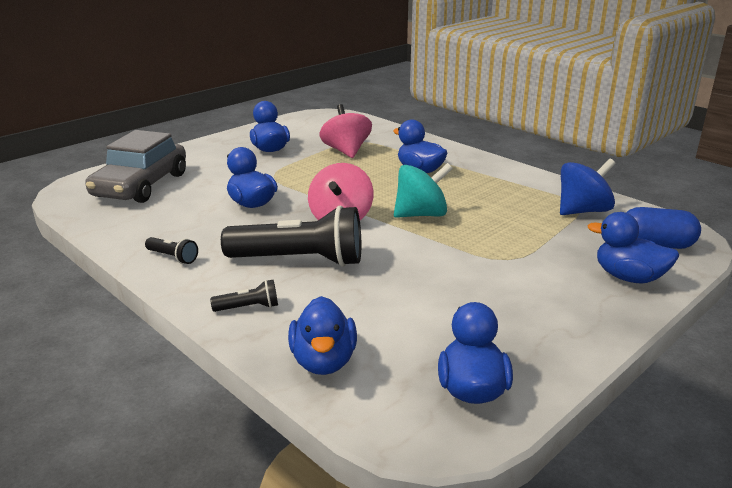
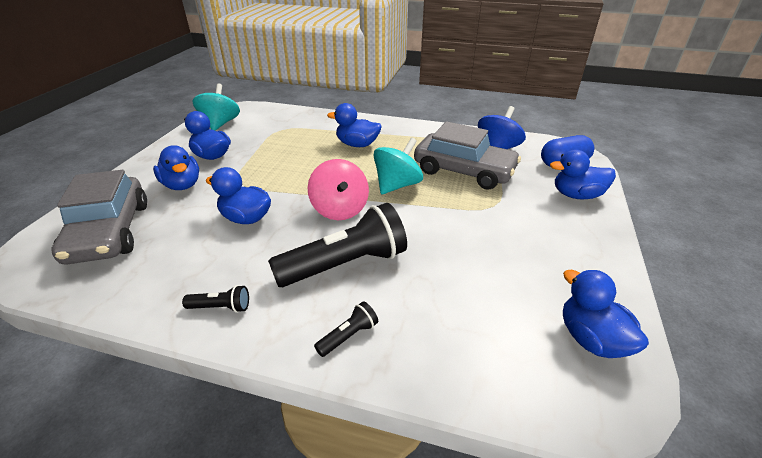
camera: 30 degrees left, 10 degrees up
(303, 125) = (220, 124): none -> turquoise spinning top
(323, 361) = (466, 366): blue duck -> blue duck (182, 185)
(346, 151) = (282, 141): pink spinning top -> none
(513, 220) = (464, 171): none -> grey car

